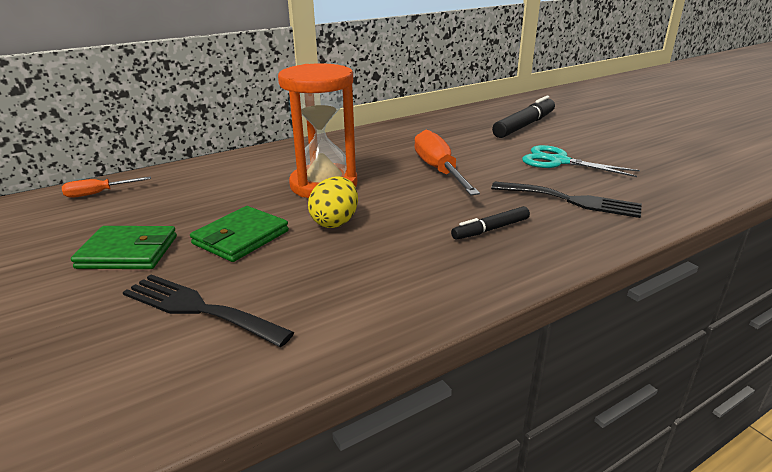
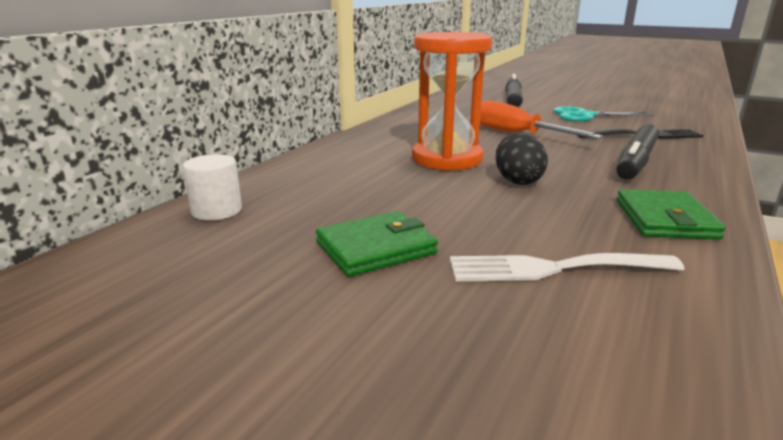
camera: 30 degrees left, 5 degrees down
(98, 193) = (216, 210): orange screwdriver -> white cylinder
(198, 308) = (552, 268): black fork -> white fork
(241, 237) = (463, 209): green wallet -> green wallet (665, 219)
(335, 222) = (517, 181): yellow egg -> black egg
(491, 229) = (636, 161): black marker -> black marker, size x1.76

